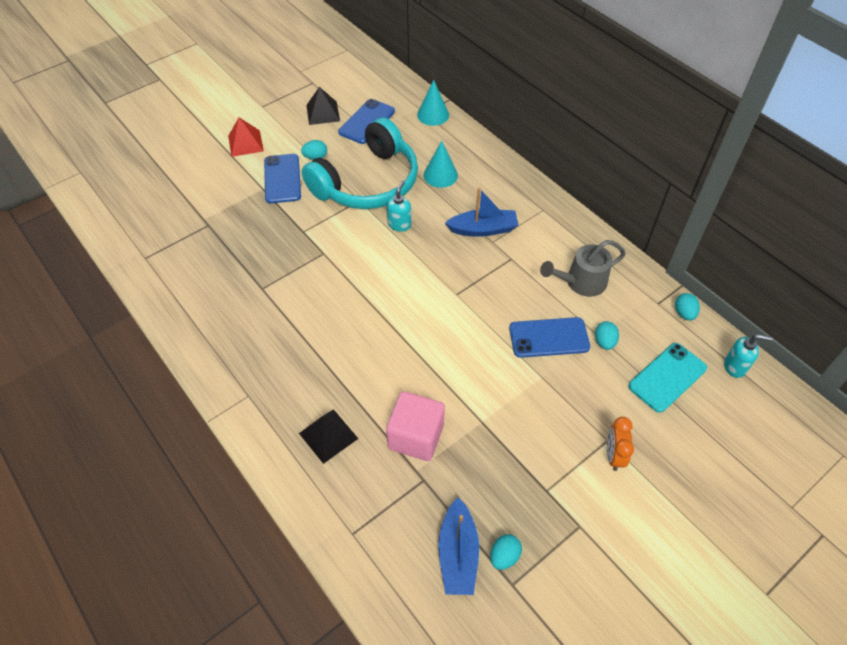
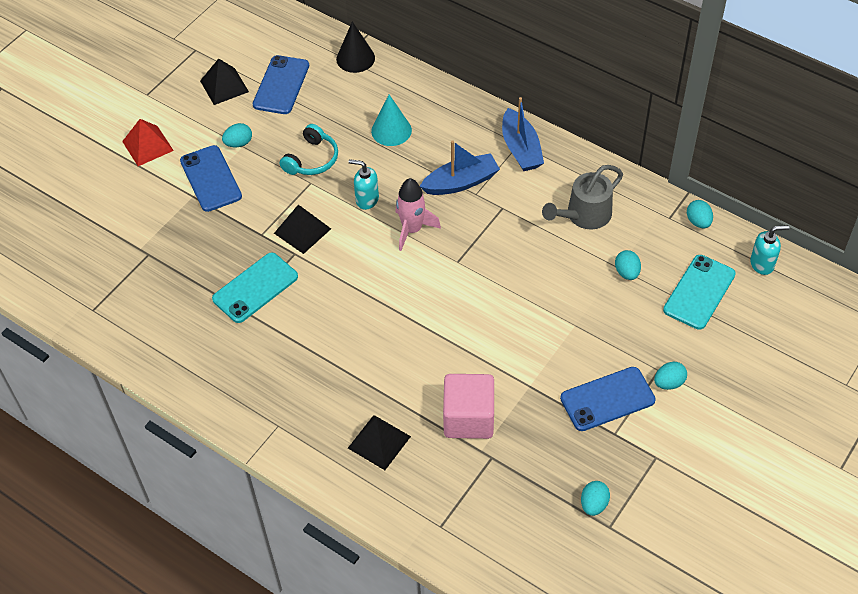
camera: 15 degrees left, 0 degrees up
(280, 273) = (255, 288): none -> turquoise phone
(337, 236) = (302, 231): none -> black pyramid
(368, 182) = (312, 159): turquoise headphones -> turquoise headphones, size x0.45
(399, 224) = (367, 199): turquoise soap dispenser -> turquoise soap dispenser turned 75 degrees counterclockwise
(427, 258) = (412, 230): none -> pink rocket
(433, 115) = (355, 58): turquoise cone -> black cone
(458, 554) = (549, 515): blue boat -> blue boat (521, 149)
(549, 338) = (569, 283): blue phone -> blue phone (607, 399)
(613, 455) = (669, 383): orange clock -> turquoise egg

